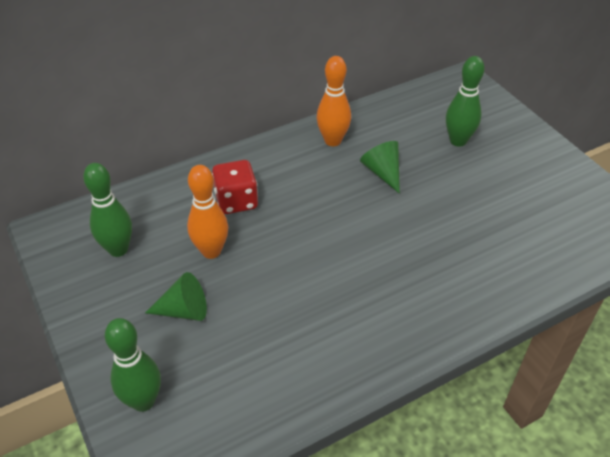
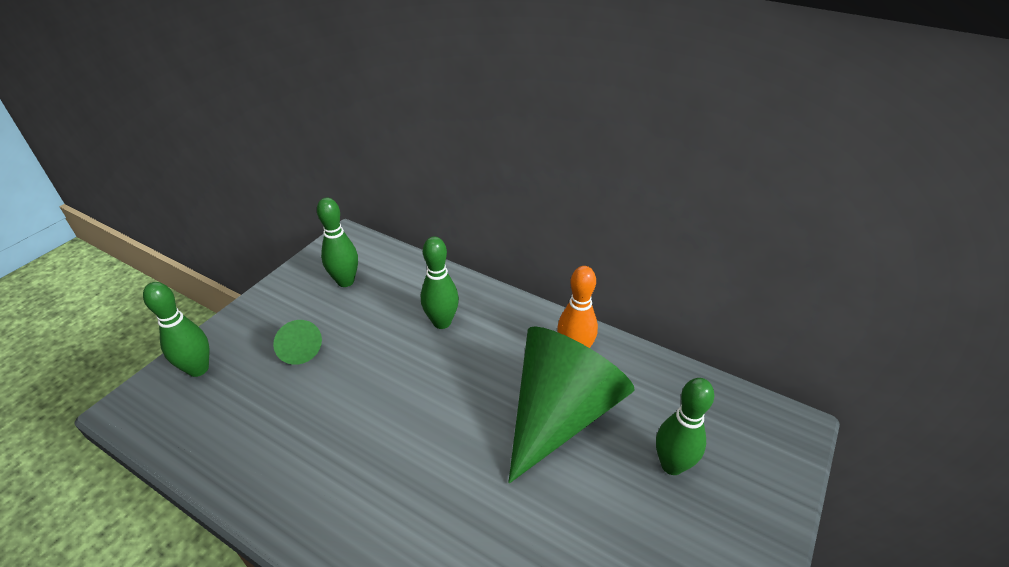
camera: 60 degrees right, 5 degrees down
(211, 251) = (372, 334): orange bowling pin -> none
(236, 201) = (442, 322): red dice -> green bowling pin
(382, 172) = (560, 413): green cone -> green cone, size x2.33

